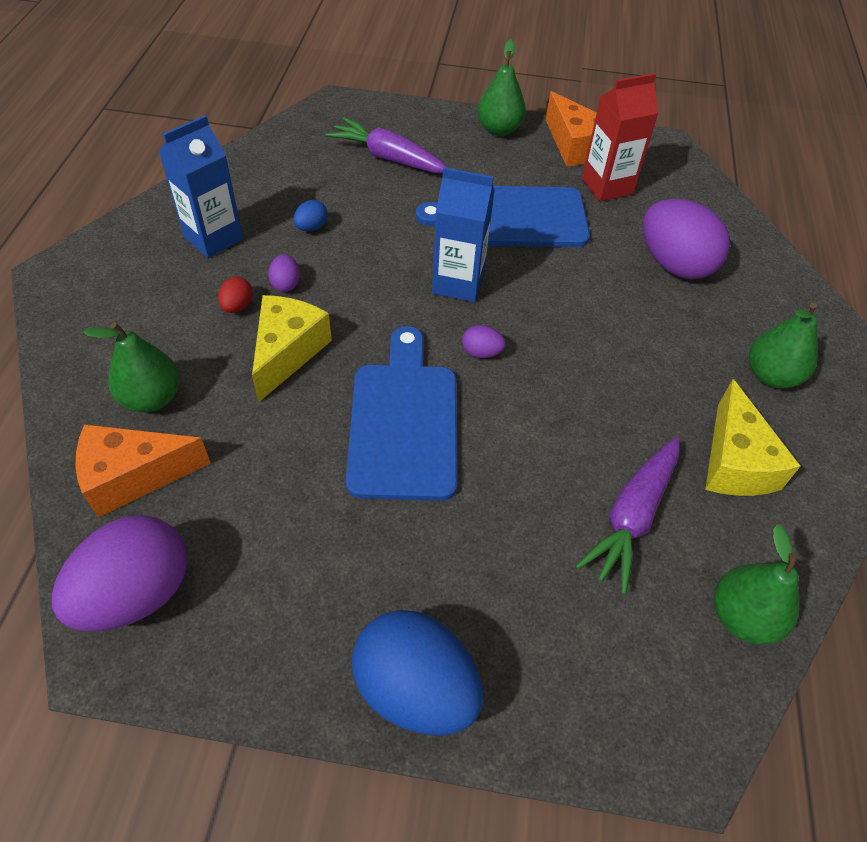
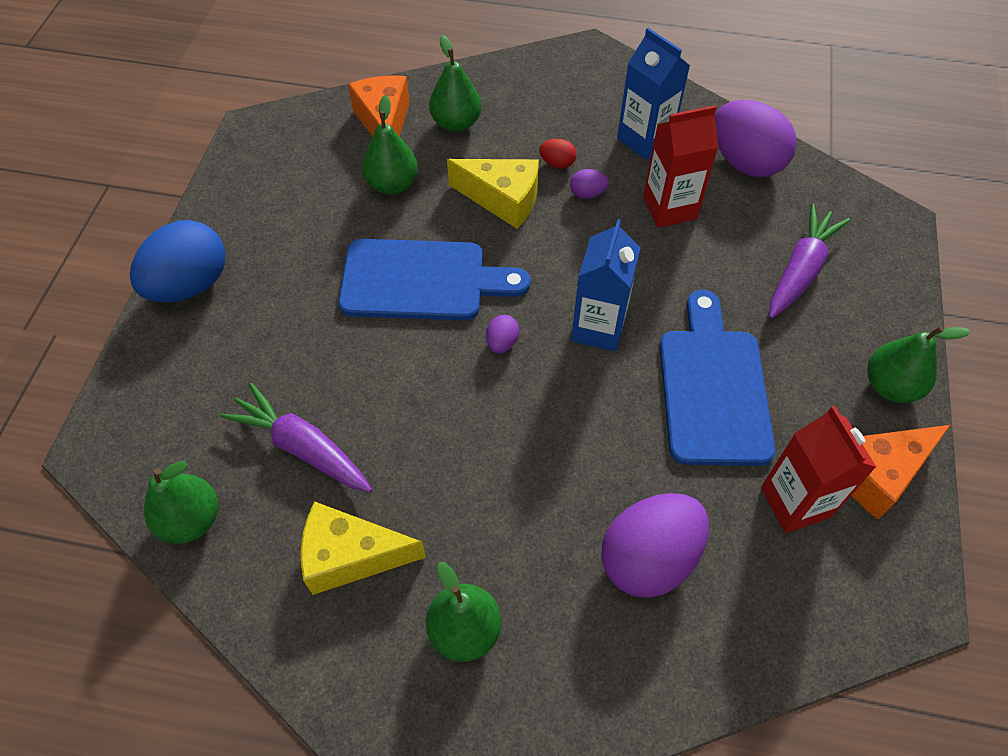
camera: 95 degrees right, 5 degrees up
(136, 593) = (291, 137): purple egg -> purple egg (745, 162)
(251, 459) = (392, 184): none -> green pear
(311, 227) = (669, 208): blue egg -> red carton

